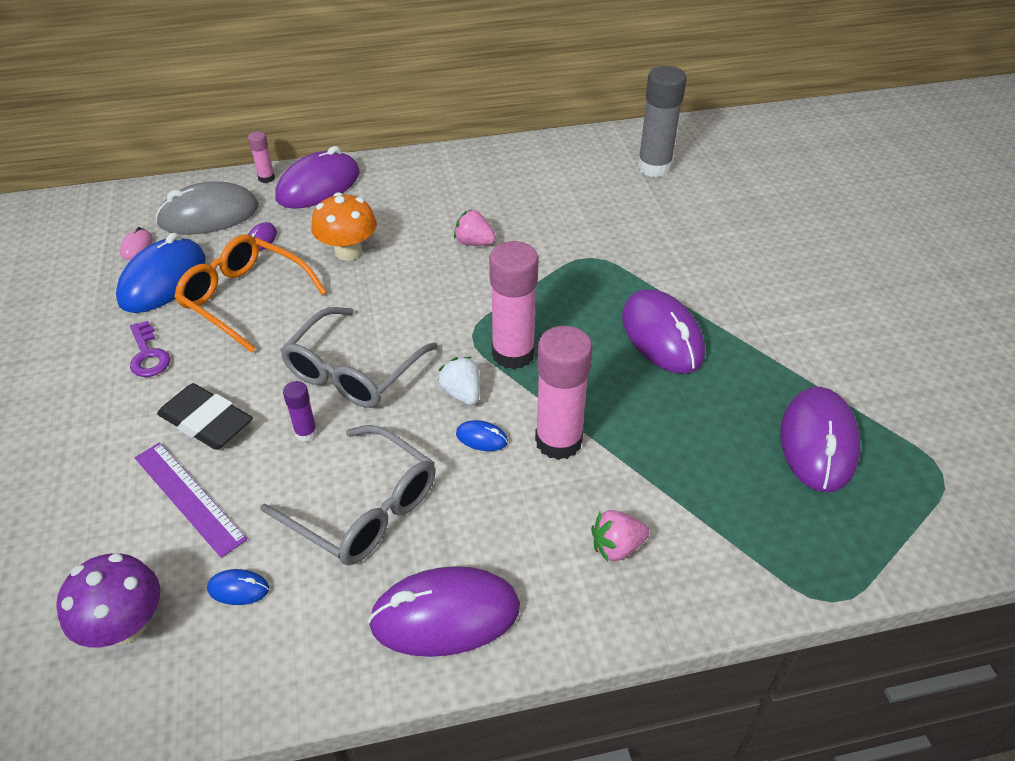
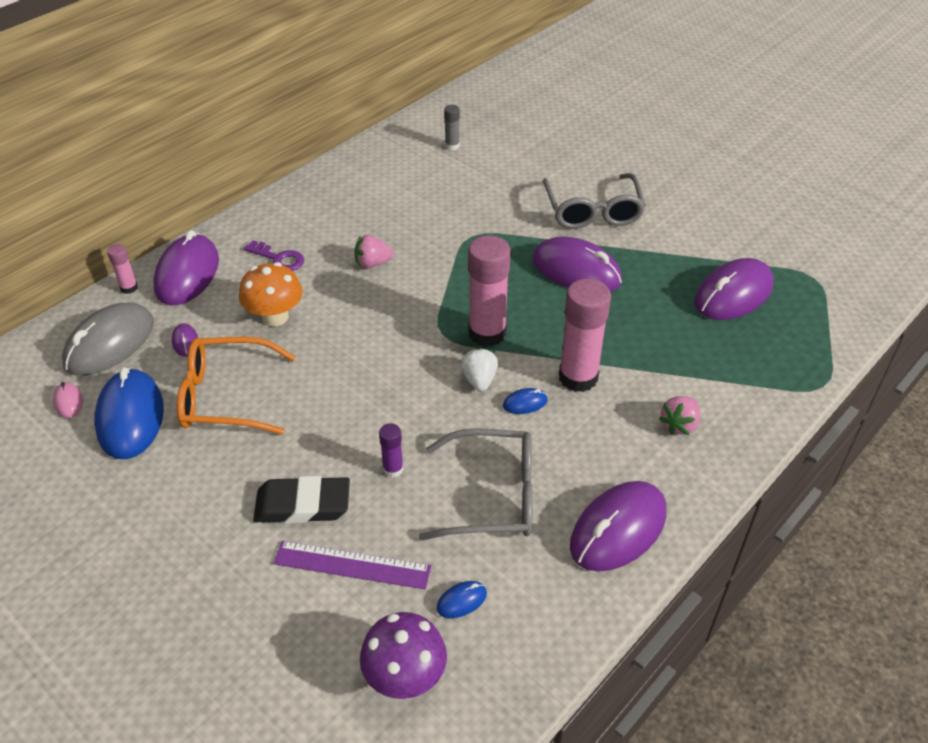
camera: 35 degrees left, 0 degrees up
(148, 355) = (189, 483): purple key -> purple key (279, 258)
(353, 371) = (381, 406): grey glasses -> grey glasses (593, 211)
(462, 393) = (479, 380): white strawberry -> white strawberry turned 60 degrees clockwise
(654, 167) = (452, 146): grey glue stick -> grey glue stick, size x0.48
(818, 443) = (733, 294): purple mouse -> purple mouse turned 75 degrees clockwise

